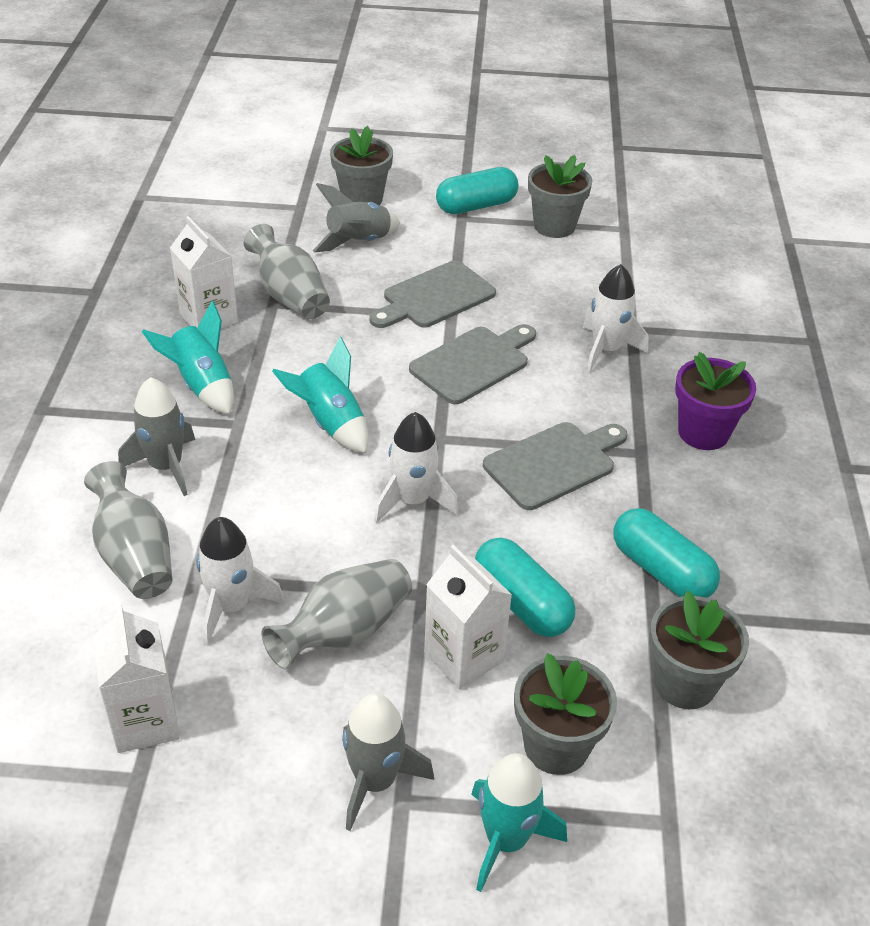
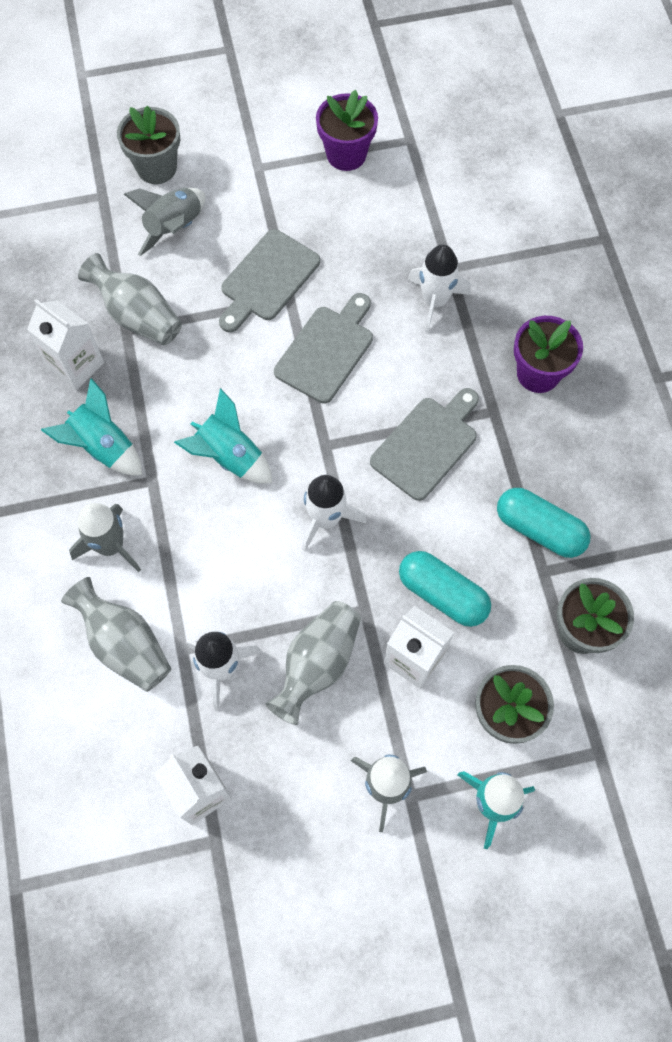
camera: 15 degrees left, 25 degrees up
(476, 206) = (266, 147): turquoise capsule -> none
(554, 226) = (346, 154): grey flower pot -> purple flower pot

